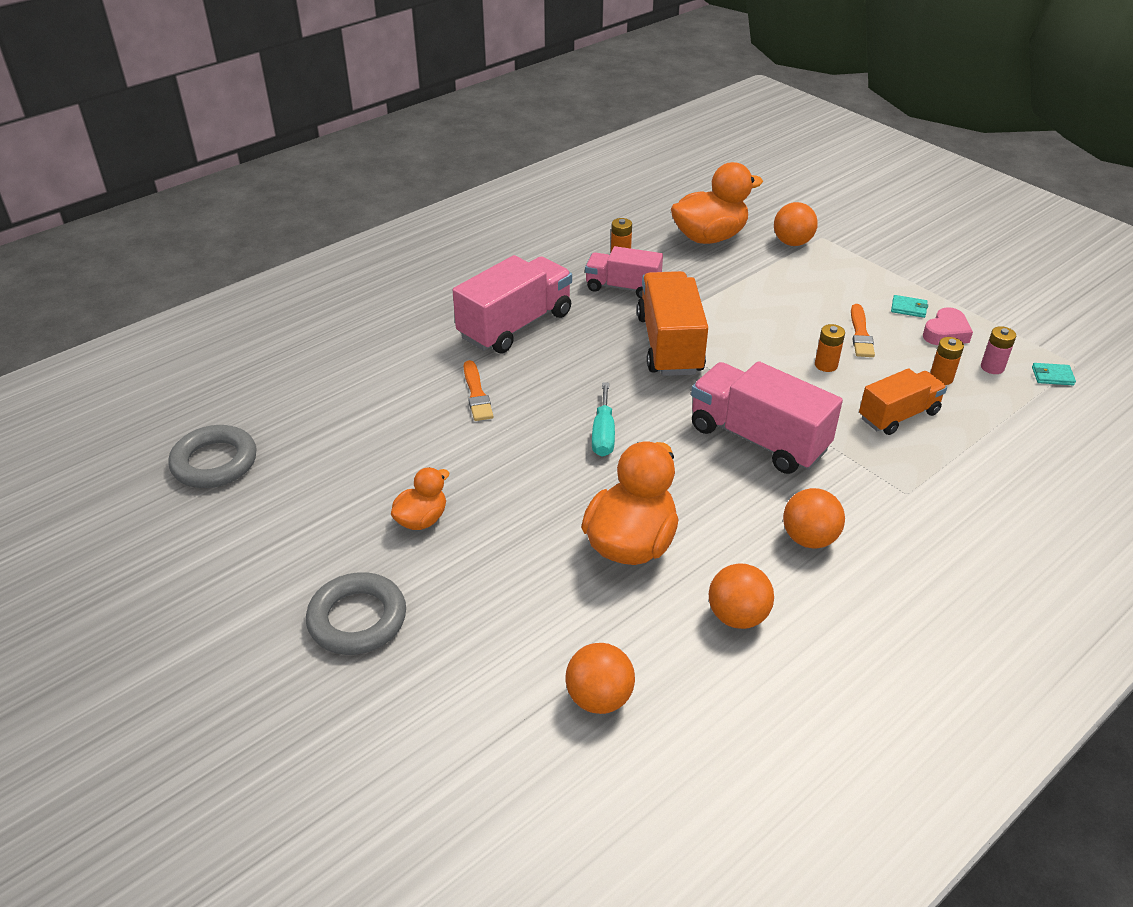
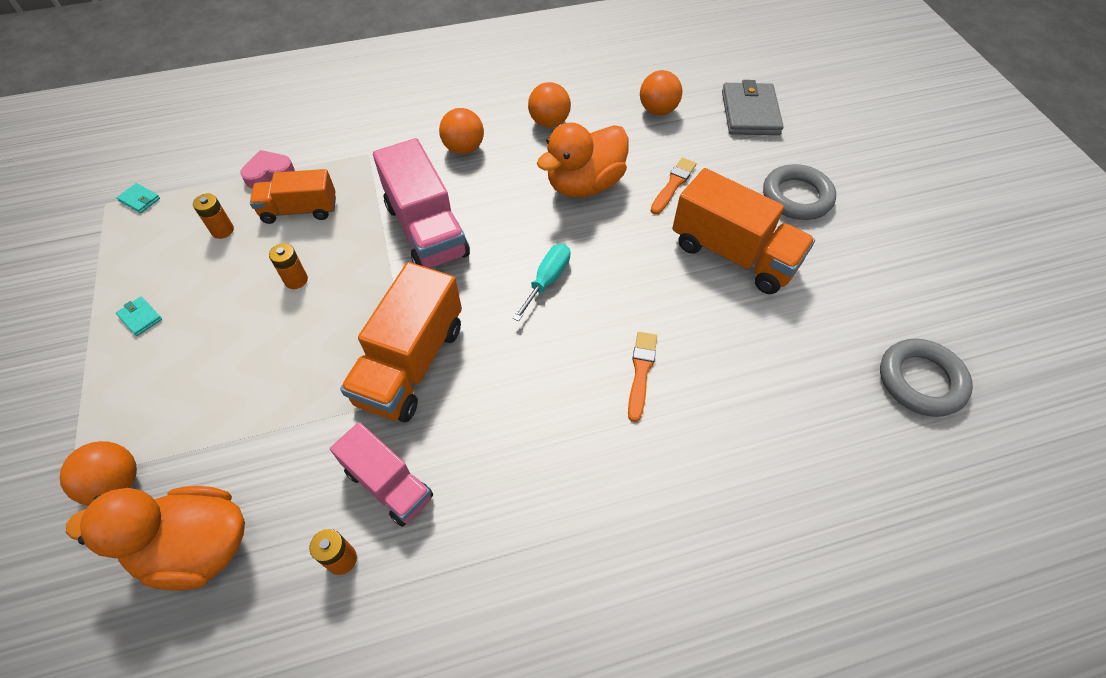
camera: 155 degrees left, 15 degrees up
(422, 519) = (733, 254): orange duck -> orange truck
(454, 749) = (750, 113): none -> grey wallet
(515, 325) = (554, 465): pink truck -> none
(860, 334) = (224, 303): orange brush -> orange brush (673, 185)
(946, 333) = (152, 274): pink heart -> pink heart (269, 173)
(992, 367) = (170, 225): pink battery -> none

